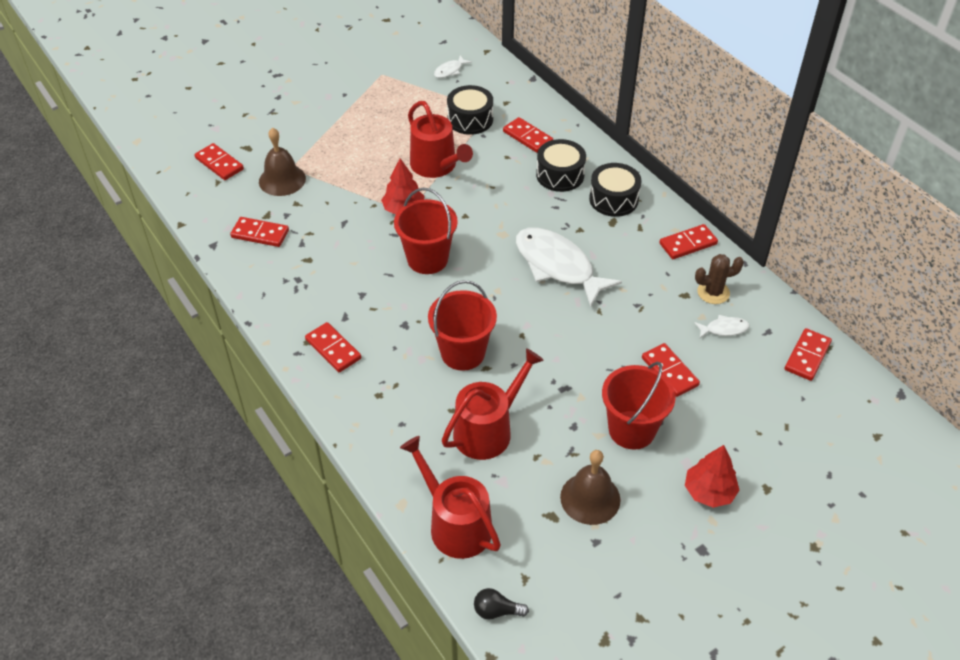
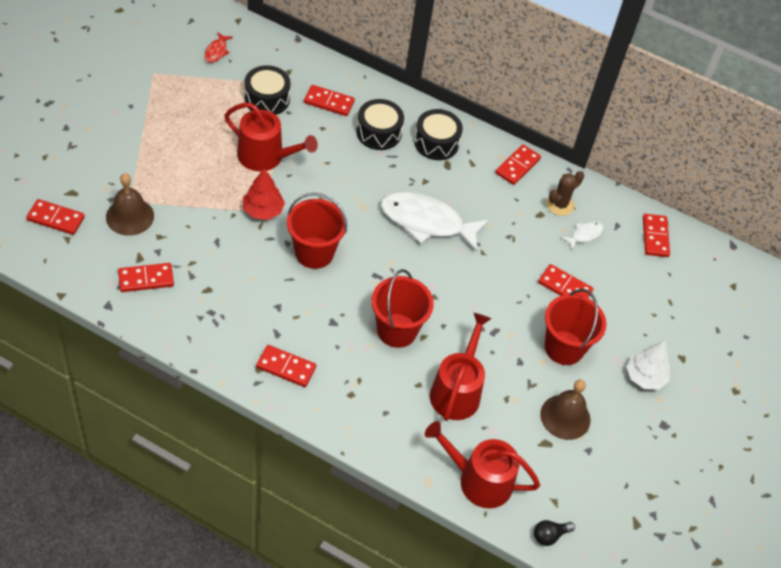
camera: 35 degrees left, 5 degrees up
(450, 71) = (216, 51): white fish -> red fish
(709, 492) = (645, 377): red tree -> white tree

